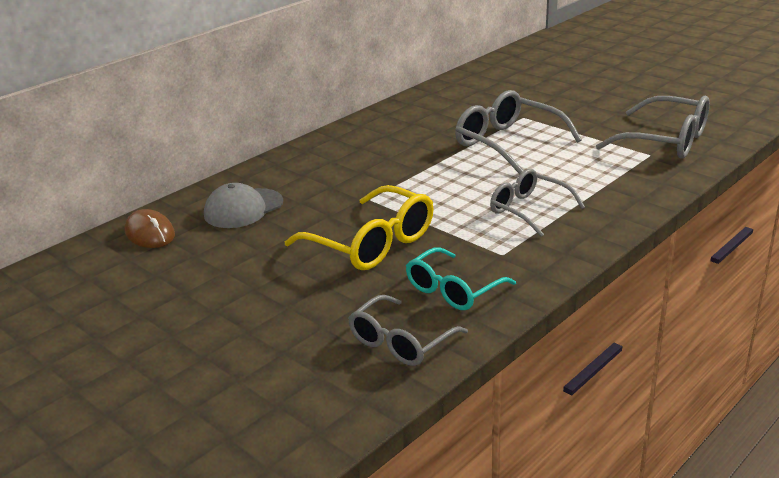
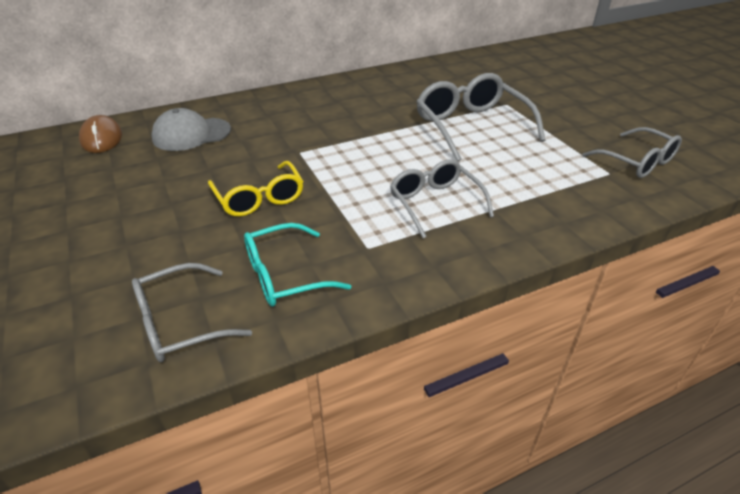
camera: 20 degrees right, 10 degrees up
(371, 243) = (259, 198): yellow glasses -> yellow glasses, size x0.66
(665, 141) = (636, 161): grey glasses -> grey glasses, size x0.66

